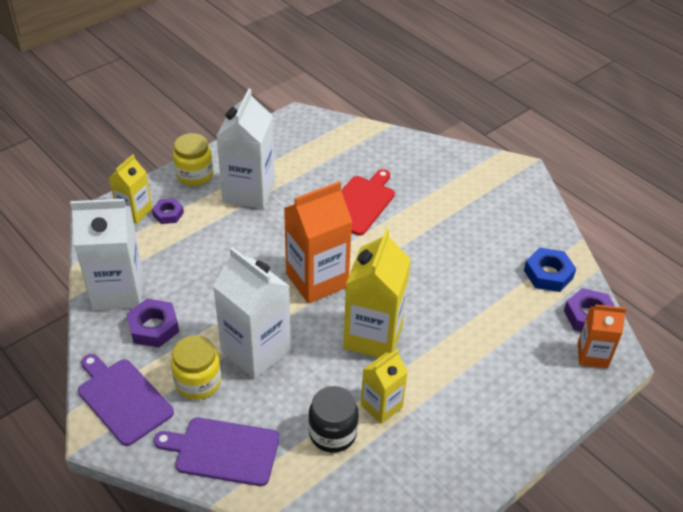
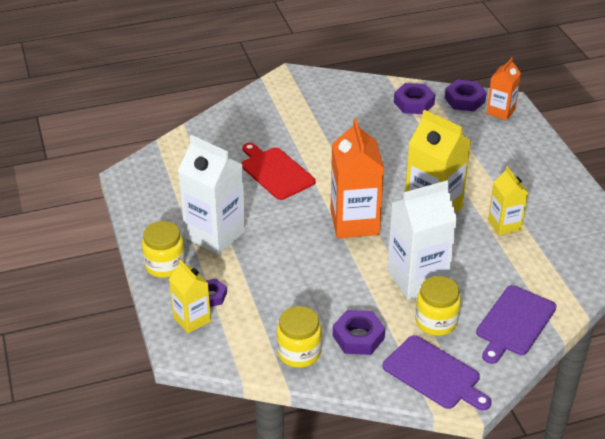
camera: 65 degrees left, 5 degrees down
(118, 291) = (299, 353): white carton -> yellow jar
(123, 399) = (434, 374): purple cutting board -> purple cutting board turned 120 degrees counterclockwise
(332, 433) = (520, 257): black jar -> none
(548, 274) = (414, 103): blue nut -> purple nut

